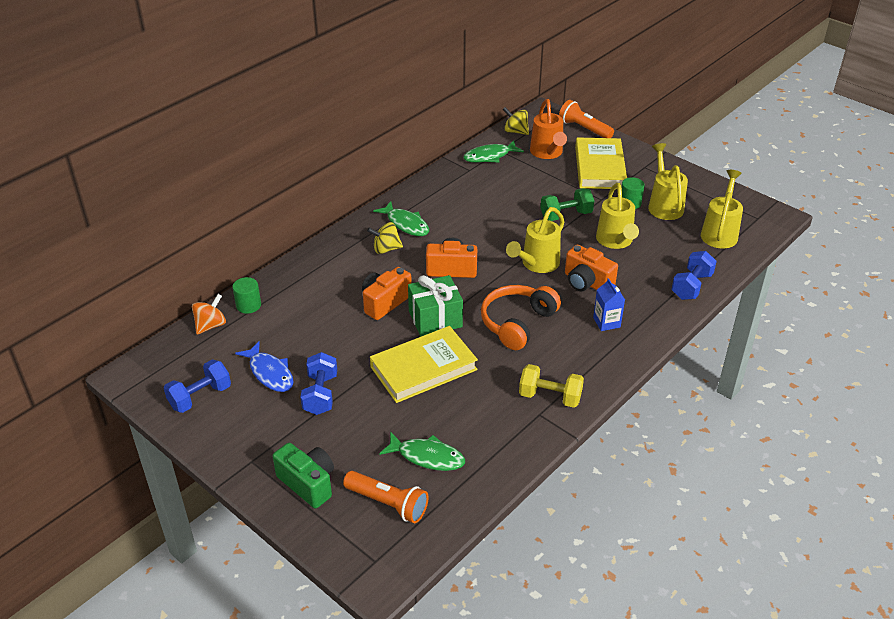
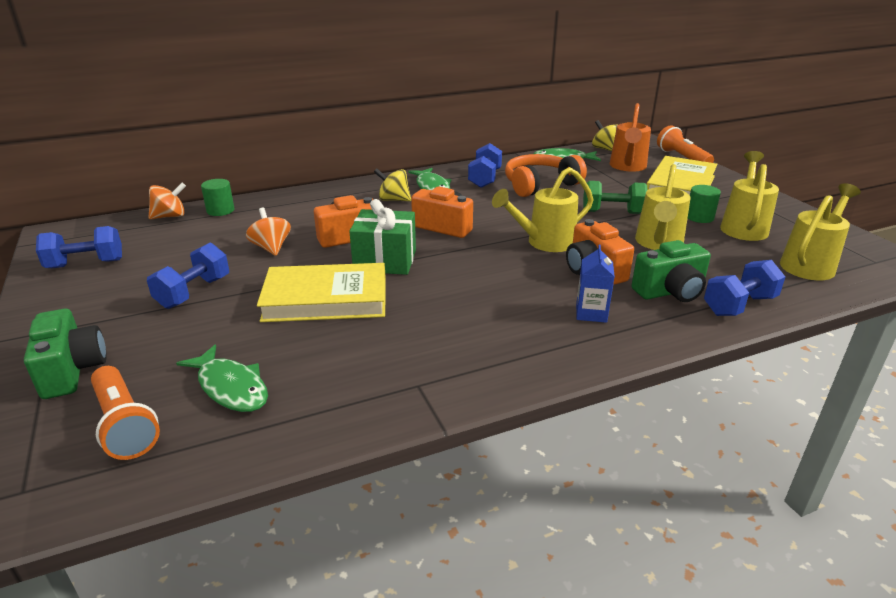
camera: 25 degrees right, 10 degrees down
(270, 373) = (171, 262): blue fish -> none
(335, 333) = (271, 248): none -> orange spinning top
(441, 200) = (484, 179): none -> blue dumbbell
(517, 323) = (475, 286): orange headphones -> orange headphones (540, 185)
(550, 397) = (449, 370): yellow dumbbell -> none
(645, 287) = (670, 292): none -> green camera

